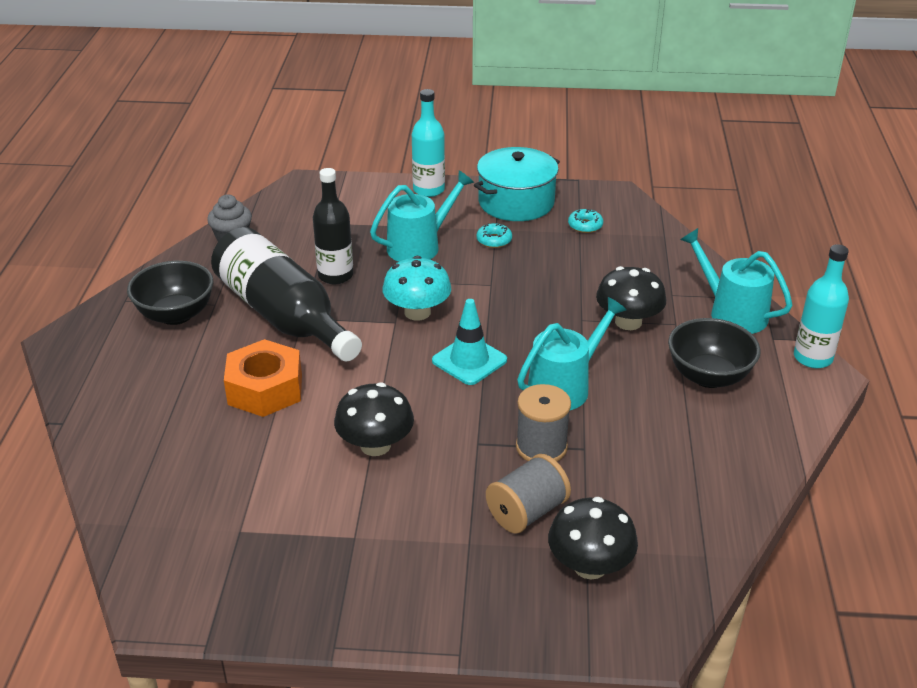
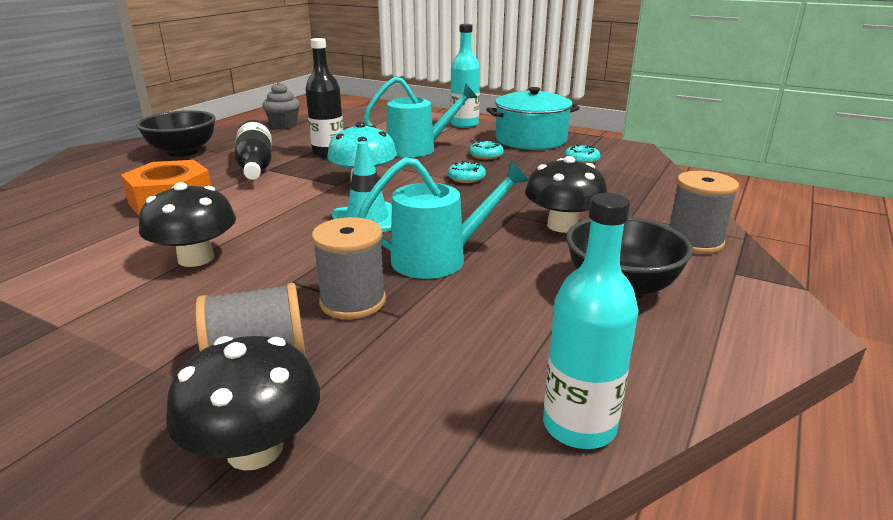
camera: 25 degrees right, 10 degrees down
(283, 316) = (255, 165): black bottle -> black bottle, size x0.61
(504, 280) = (466, 178): none -> turquoise donut
(732, 313) = (694, 242): turquoise watering can -> grey spool
(812, 358) = (783, 302): turquoise bottle -> turquoise bottle (579, 426)

